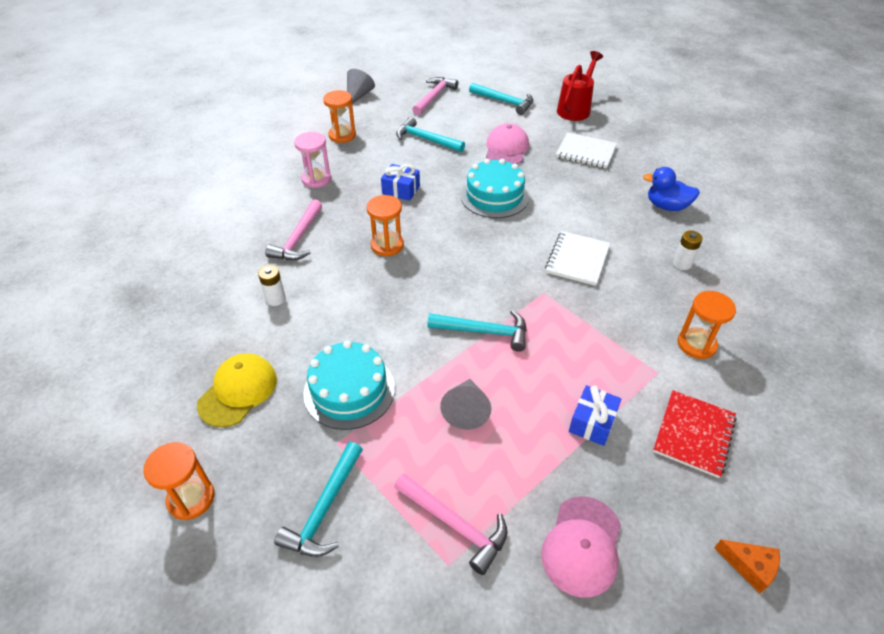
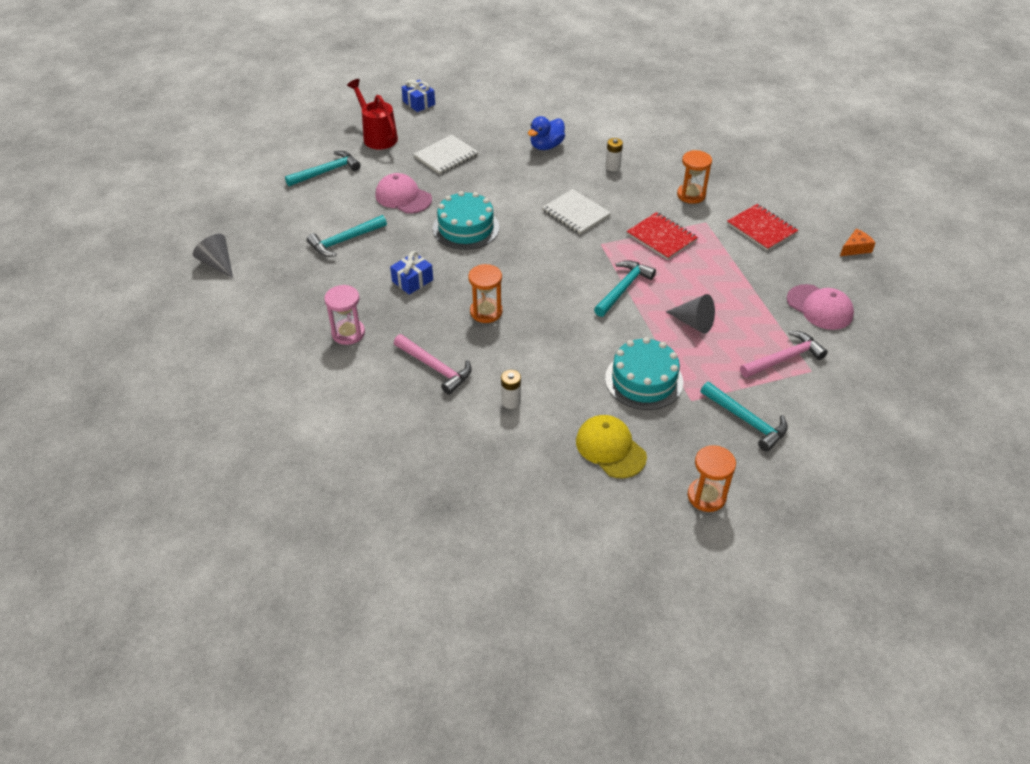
camera: 65 degrees left, 0 degrees up
(342, 135) = (285, 295): orange hourglass -> none
(434, 97) = (273, 212): pink hammer -> none
(592, 422) = (732, 267): blue gift -> blue gift (419, 103)
(594, 339) = (661, 237): none -> red notebook

